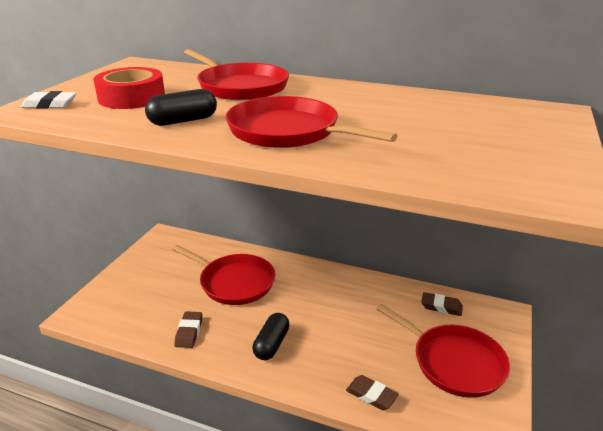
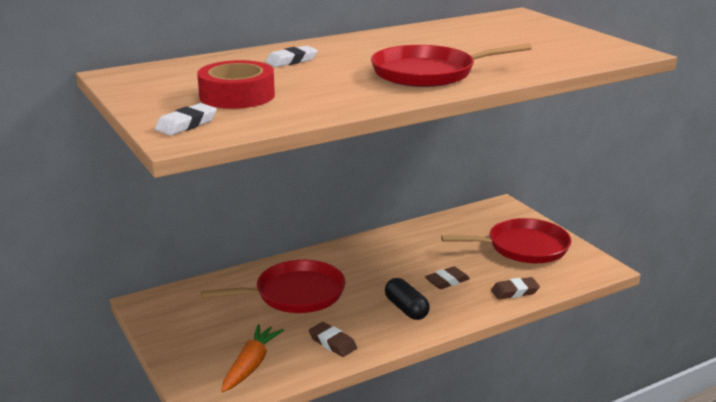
camera: 50 degrees left, 5 degrees down
(130, 311) = (251, 365): none -> orange carrot
(183, 121) = (342, 93): black capsule -> none
(240, 87) = (291, 61): red pan -> white eraser
(441, 307) = (464, 223): brown eraser -> brown eraser (447, 281)

